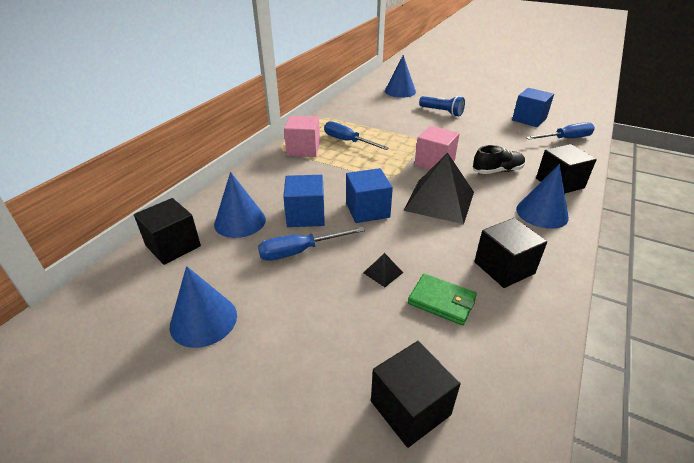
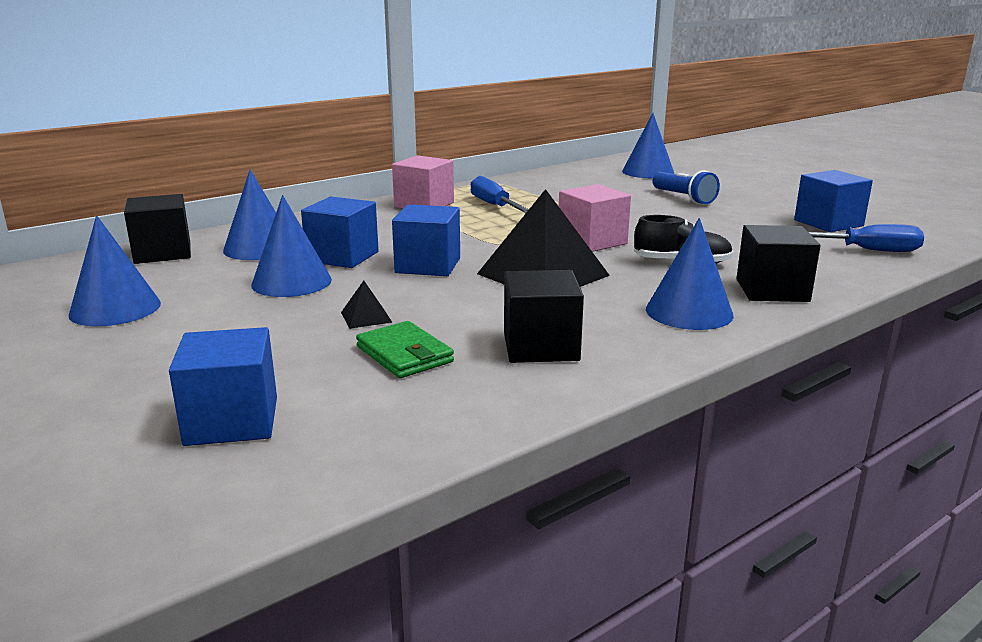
camera: 25 degrees right, 15 degrees down
(299, 251) = (291, 282): blue screwdriver -> blue cone
(410, 408) = (232, 421): black cube -> blue cube

